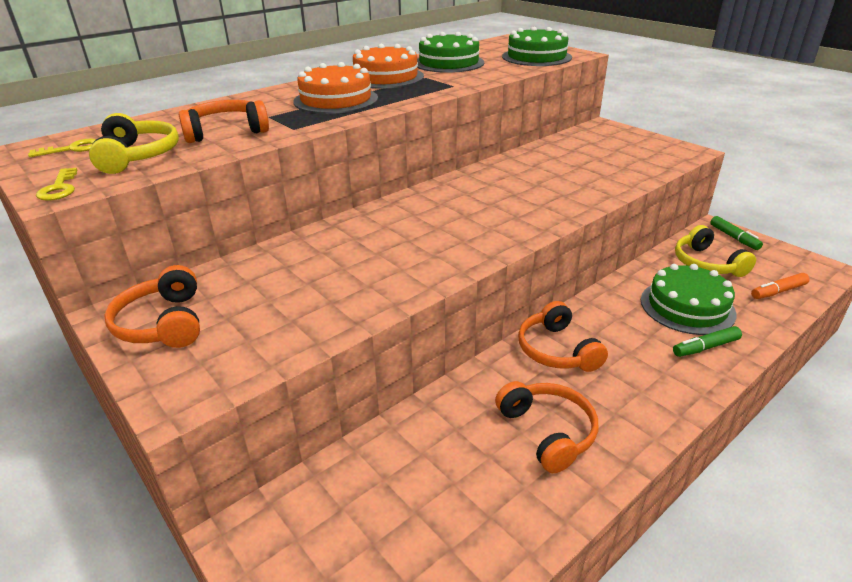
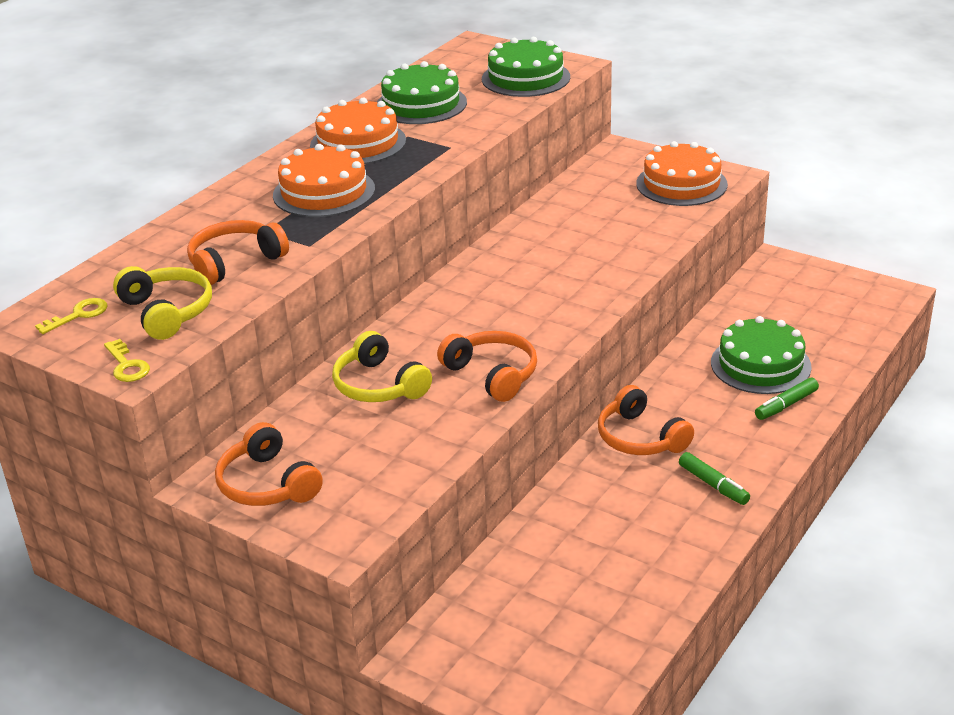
camera: 15 degrees left, 0 degrees up
(547, 432) = (656, 516): orange headphones -> orange headphones (492, 374)
(646, 151) = (681, 184): none -> orange cake
(707, 263) = (772, 309): yellow headphones -> yellow headphones (379, 385)
(734, 237) = (797, 270): green marker -> green marker (713, 485)
(778, 291) = (850, 329): orange marker -> none

